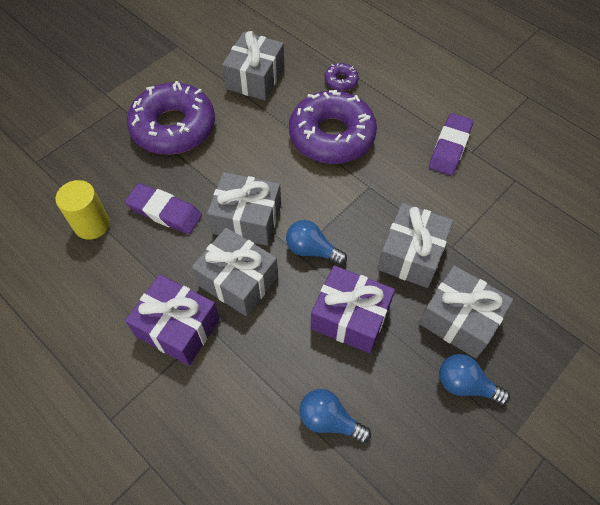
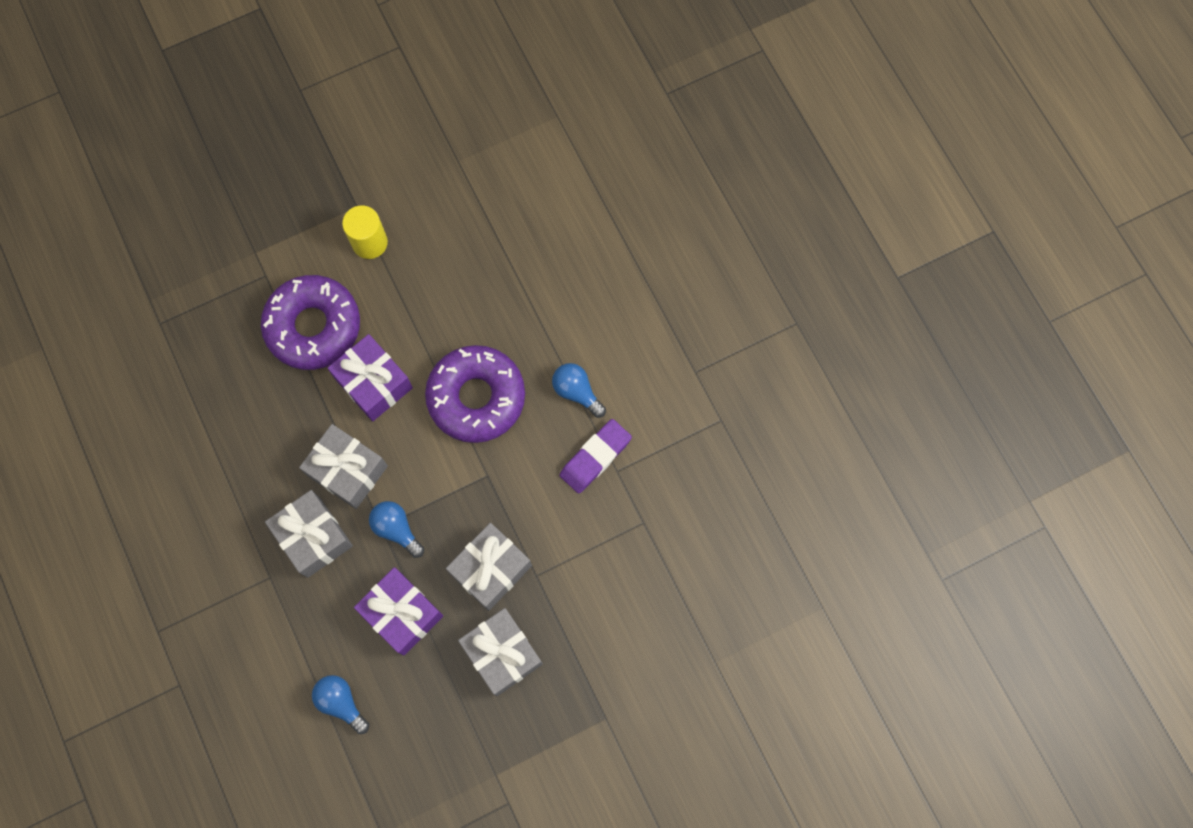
camera: 20 degrees right, 15 degrees up
(92, 224) = (195, 423): yellow cylinder -> yellow cylinder (369, 242)
(165, 212) = (270, 433): purple eraser -> none
(178, 328) = (242, 566): purple gift -> purple gift (373, 383)
(255, 78) = (426, 286): grey gift -> none
(341, 81) = (520, 324): purple donut -> none
(465, 385) = (474, 716): blue light bulb -> blue light bulb (576, 392)

